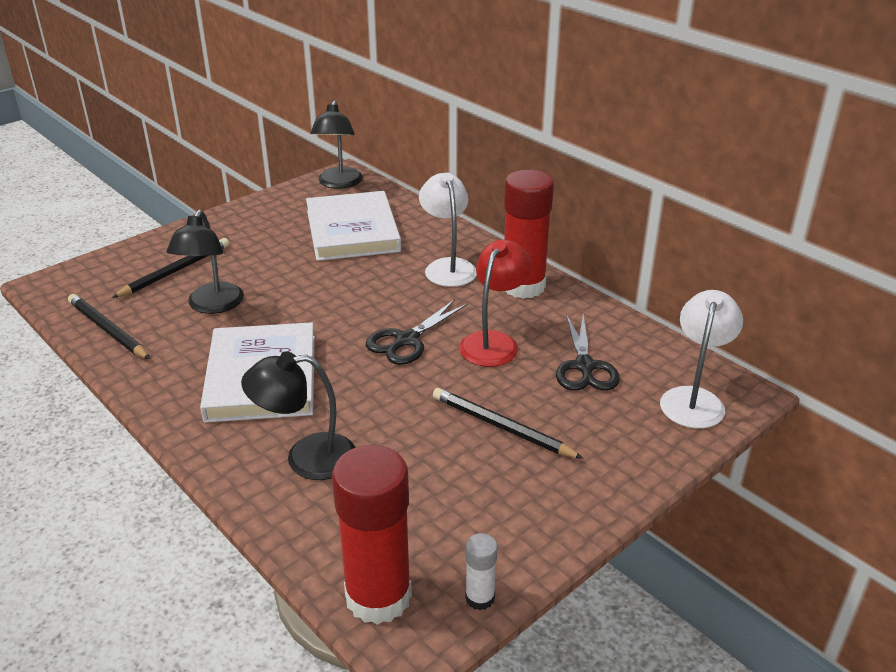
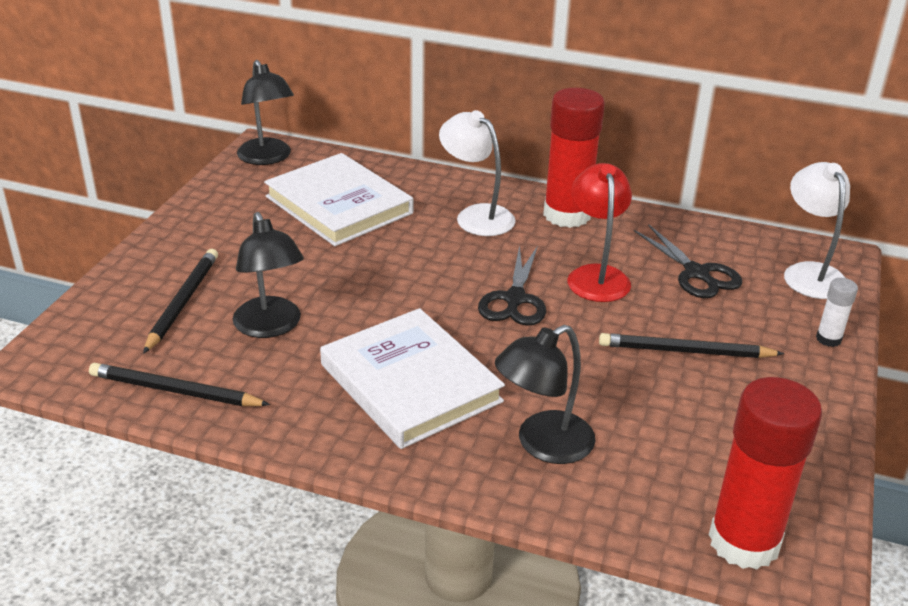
camera: 30 degrees left, 0 degrees up
(480, 598) = (824, 506): white glue stick -> white glue stick (828, 339)

